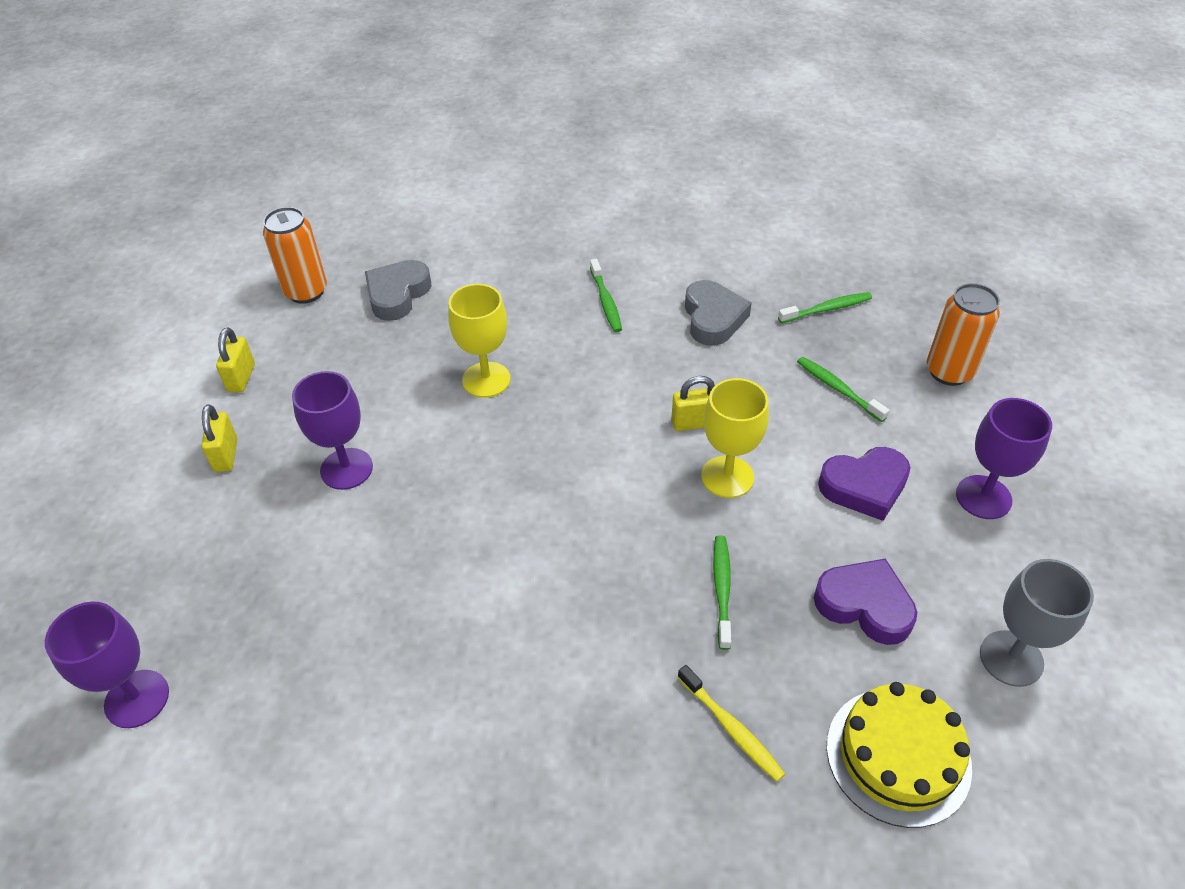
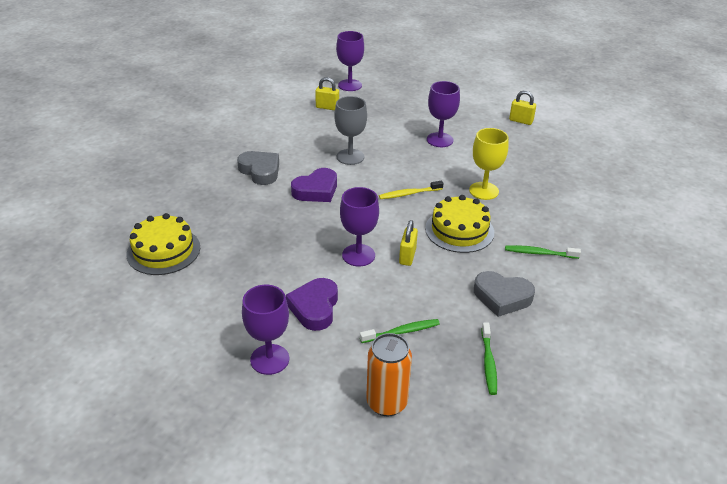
camera: 110 degrees right, 10 degrees down
(226, 455) = (467, 112): yellow padlock -> yellow padlock (327, 107)
(306, 292) = (588, 146): orange can -> none
(397, 294) = (575, 175): grey heart -> grey heart (260, 171)
(601, 384) = (459, 230): none -> yellow cake
(722, 589) = (289, 229): green toothbrush -> none
(727, 477) = (358, 255): yellow goblet -> purple goblet
(731, 728) = (220, 208): yellow toothbrush -> yellow toothbrush (409, 194)
(864, 605) = (241, 273): purple heart -> purple heart (316, 190)
(1011, 658) = (169, 313): grey goblet -> grey goblet (350, 157)

